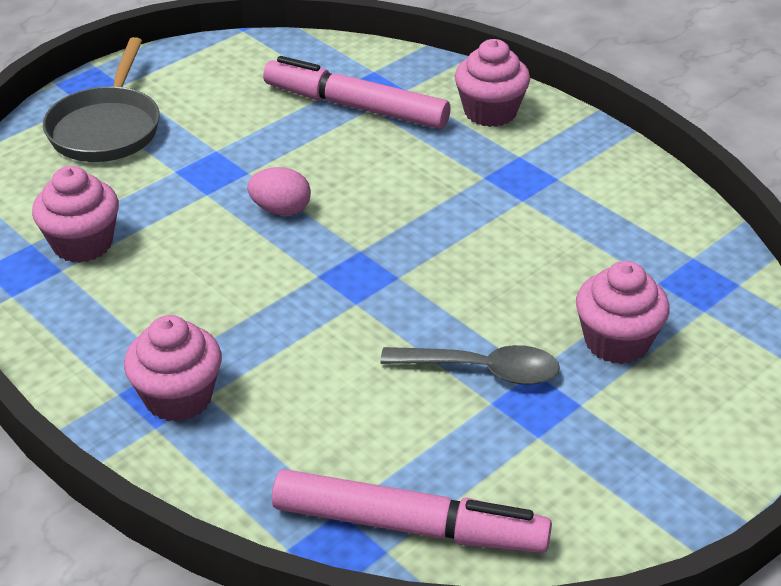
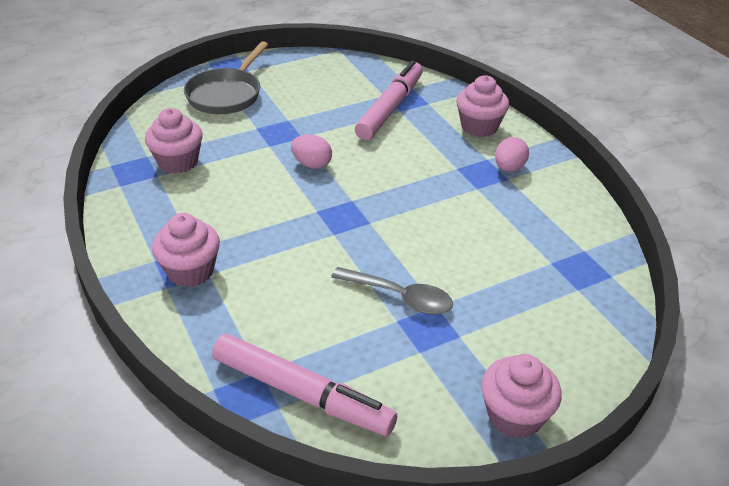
camera: 15 degrees right, 0 degrees up
(356, 107) = (390, 108): pink marker -> pink marker turned 75 degrees clockwise
(553, 163) = (509, 168): none -> pink egg
(616, 342) = (504, 297): pink cupcake -> pink cupcake (514, 415)

